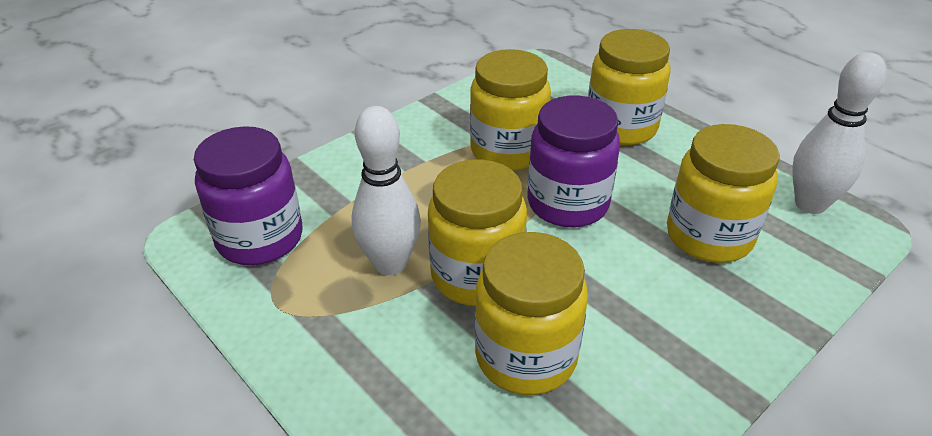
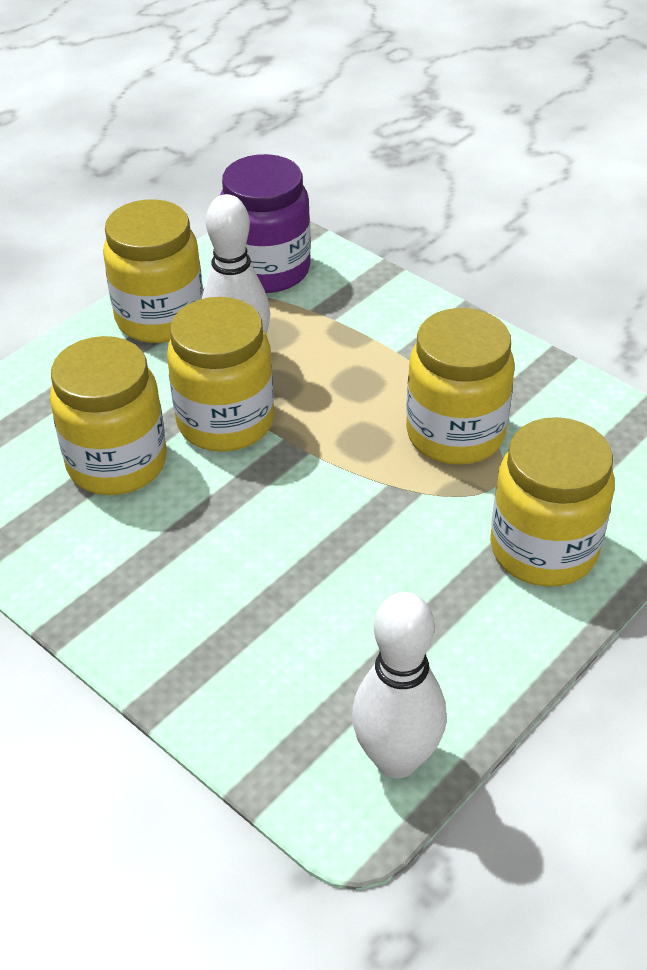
camera: 85 degrees right, 5 degrees up
(567, 203) = (356, 492): purple jar -> none
(709, 236) = (311, 628): yellow jar -> yellow jar (160, 318)

